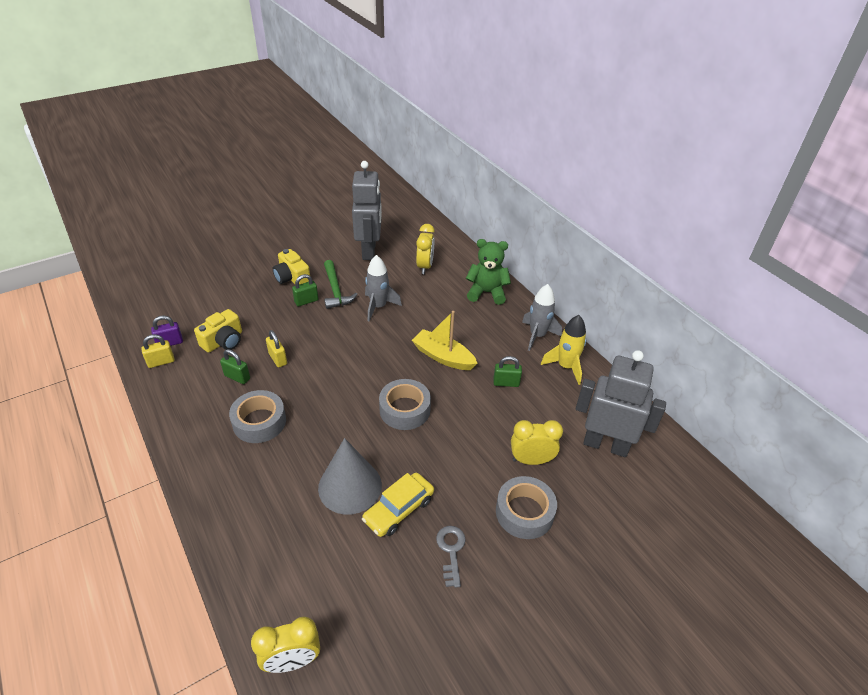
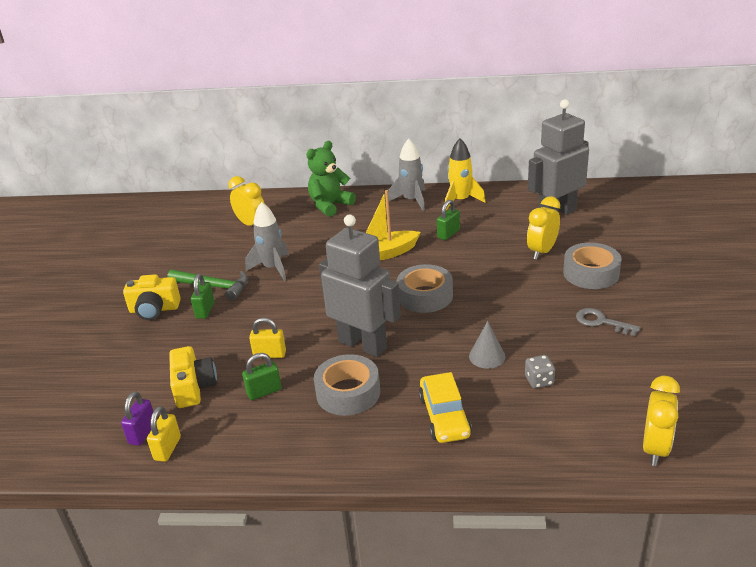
camera: 50 degrees left, 10 degrees down
(338, 536) = (539, 381): none -> grey dice
(350, 486) = (487, 356): grey cone -> grey cone, size x0.52
(369, 250) = (182, 248): grey robot -> grey robot (363, 344)
(398, 509) = (537, 336): yellow car -> yellow car (444, 416)

